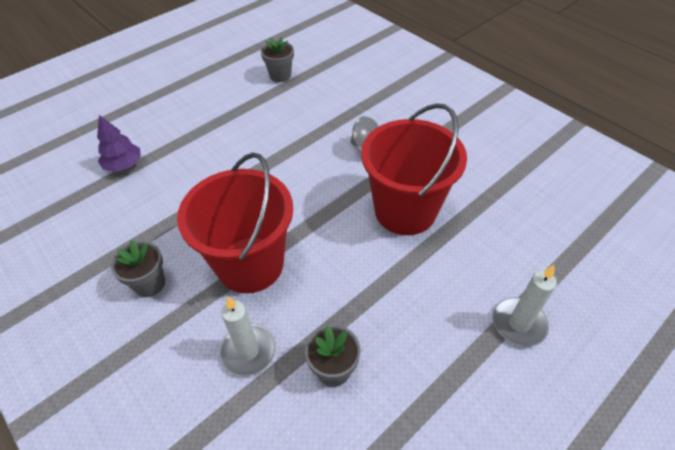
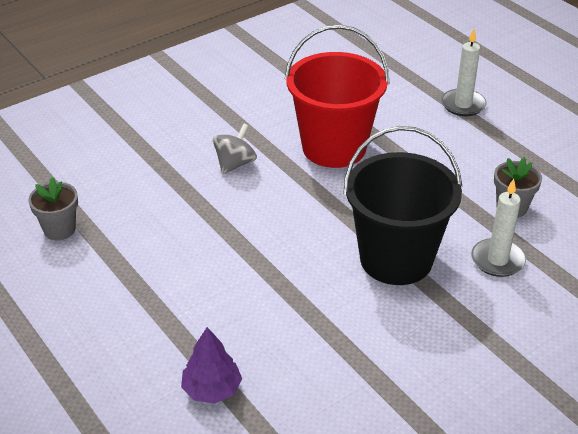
camera: 85 degrees left, 10 degrees down
(149, 284) = (419, 340): grey flower pot -> none
(250, 264) = (396, 259): red bucket -> black bucket

